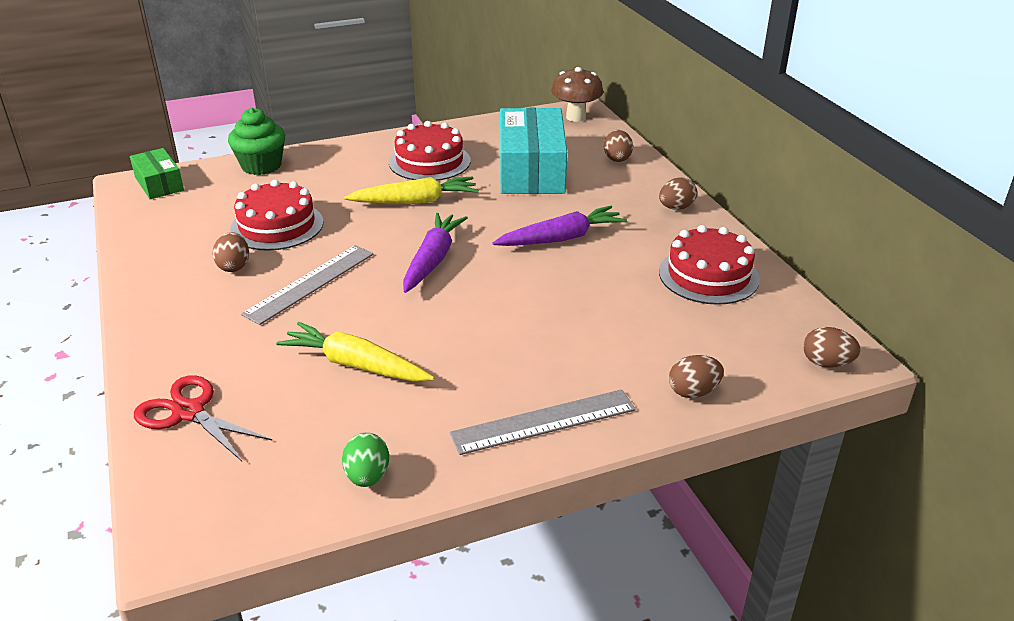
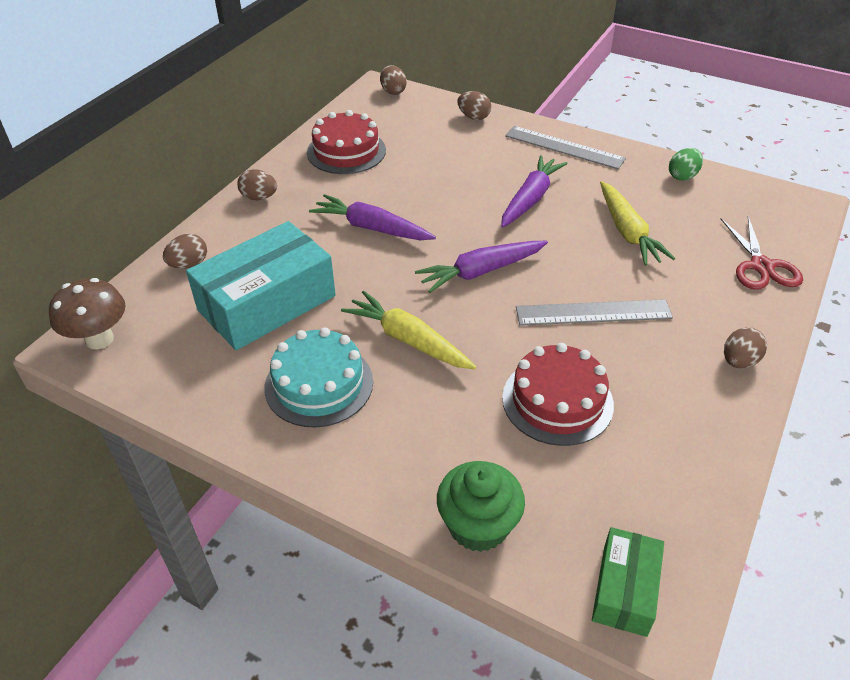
camera: 130 degrees left, 10 degrees up
(234, 266) = (639, 375): brown egg -> brown egg (739, 361)
(429, 161) = (319, 384): red cake -> turquoise cake
(486, 338) = (530, 199): none -> purple carrot

